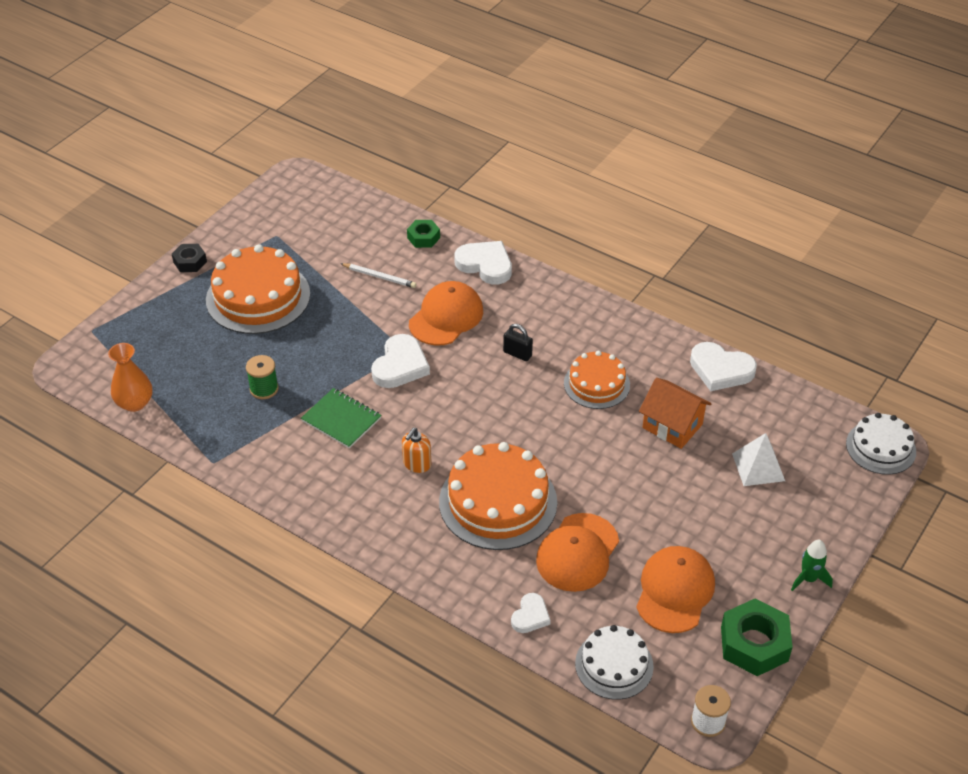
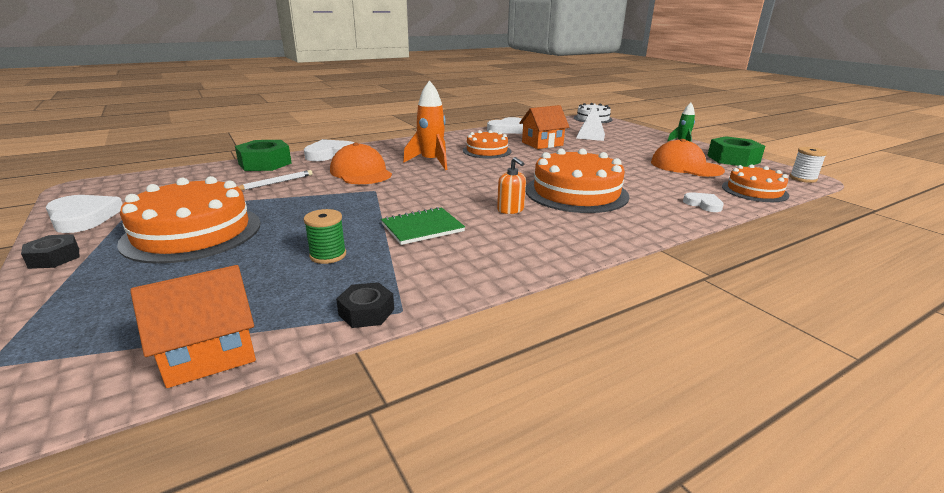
camera: 65 degrees left, 20 degrees down
(135, 403) = (209, 354): orange vase -> orange house
(203, 446) = (366, 312): none -> black nut
(400, 365) = (389, 194): white heart -> white heart (83, 217)
(423, 238) = (265, 163): green nut -> green nut, size x1.75
(517, 354) = (431, 162): black padlock -> orange rocket
(577, 553) = (641, 181): orange cap -> none
(614, 665) = (754, 191): white cake -> orange cake

